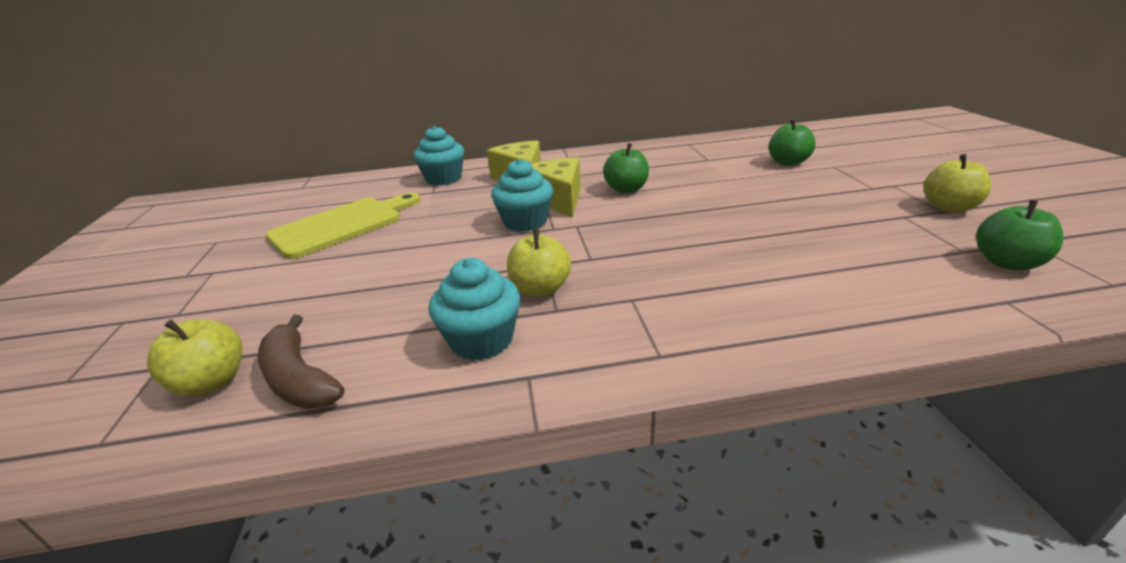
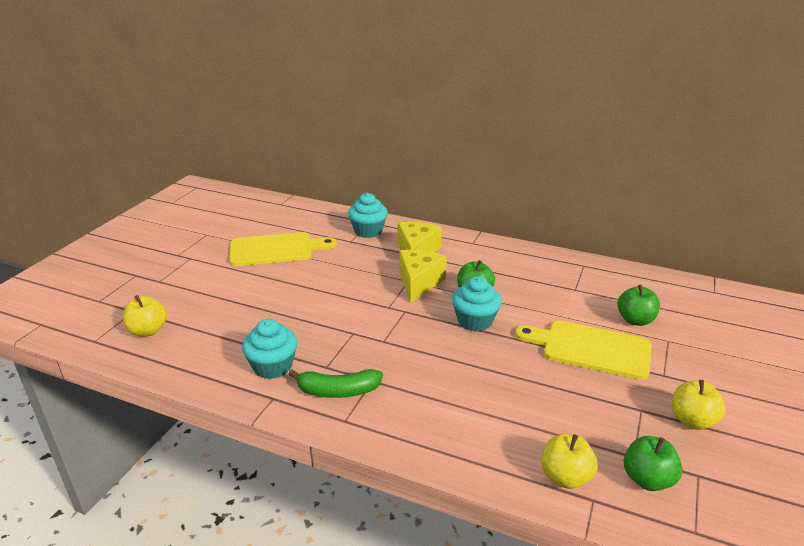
camera: 30 degrees right, 0 degrees up
(299, 378) = (181, 347): brown banana -> none
(525, 222) = (378, 294): turquoise cupcake -> turquoise cupcake (475, 321)
(540, 289) = (332, 349): yellow apple -> yellow apple (565, 477)
(606, 328) = (338, 391): none -> green banana
(790, 191) = (590, 349): none -> yellow cutting board

